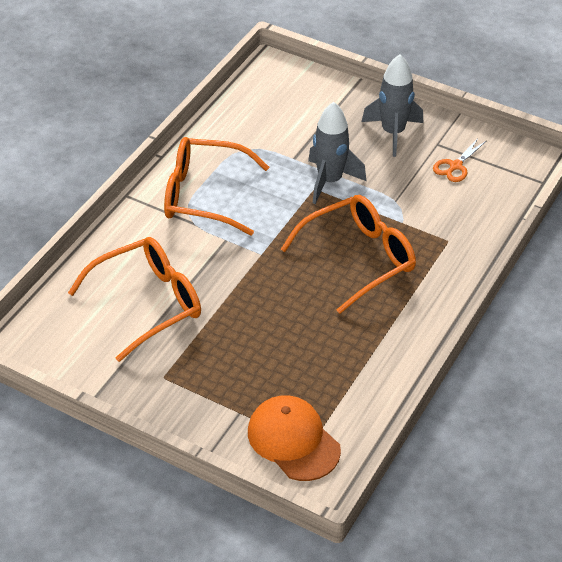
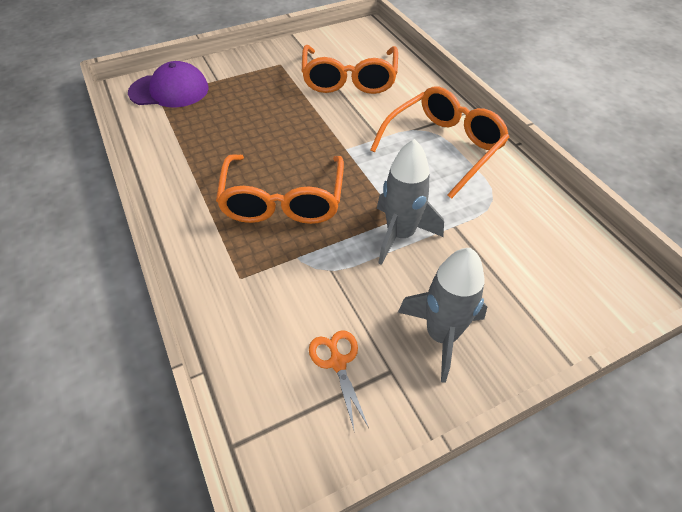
camera: 125 degrees right, 5 degrees up
(293, 440) = (169, 90): orange cap -> purple cap

